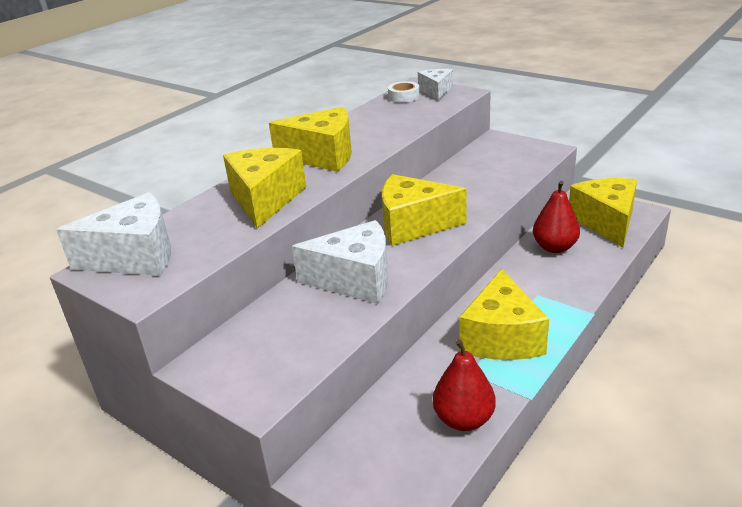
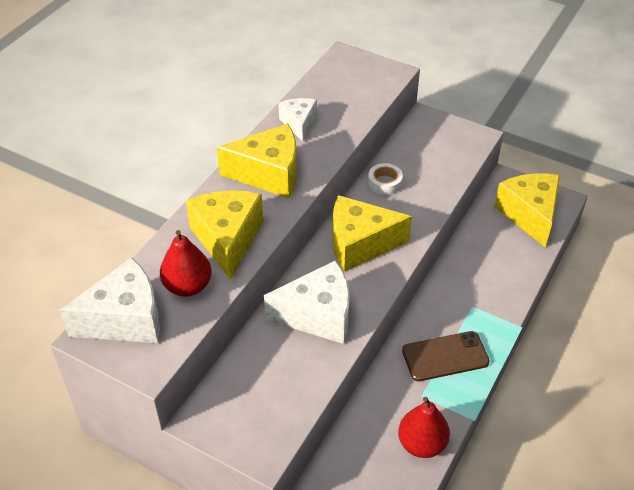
camera: 10 degrees left, 15 degrees up
(404, 96) = (333, 77): white tape -> white tape (384, 183)
(436, 91) = (365, 70): white cheese -> white cheese (299, 124)
(501, 337) = (445, 356): yellow cheese -> brown phone
(554, 247) = (484, 248): red pear -> red pear (188, 286)

